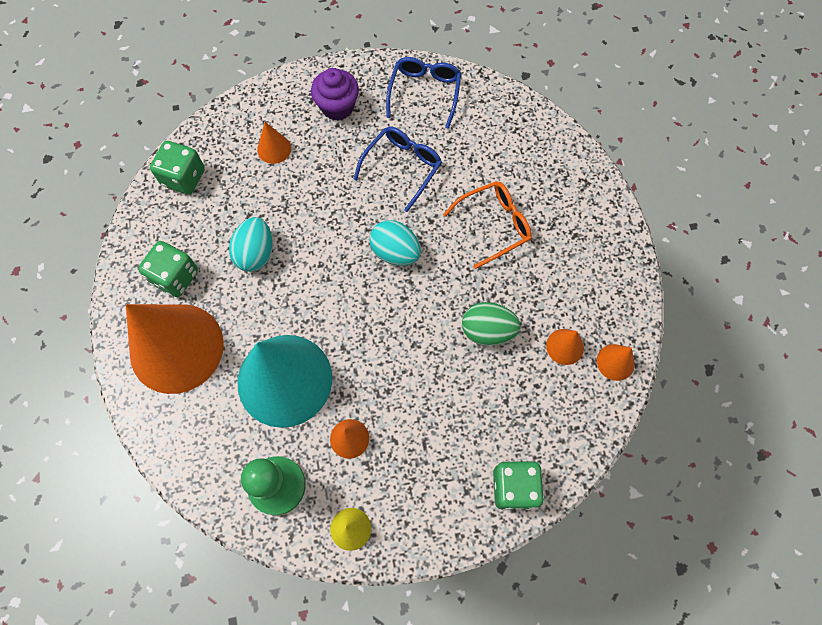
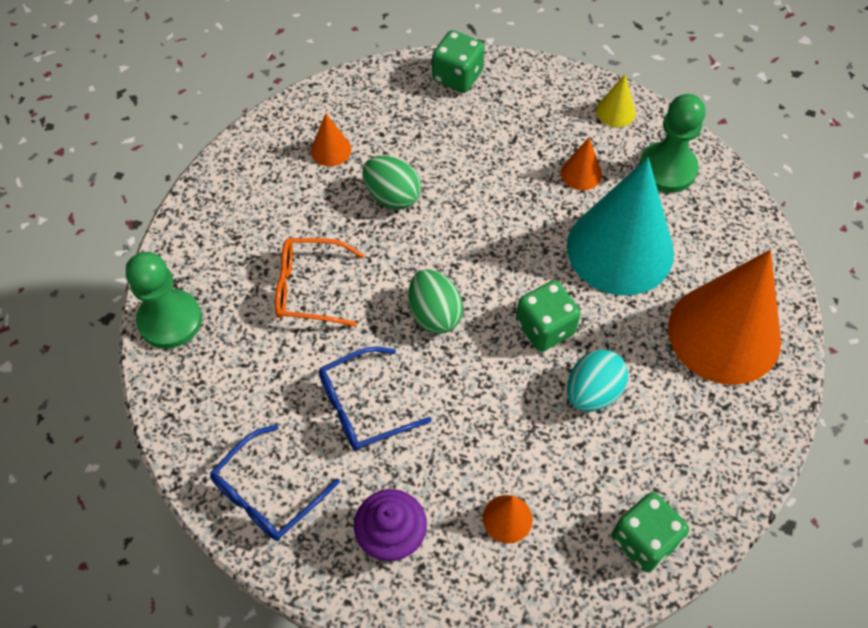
camera: 150 degrees left, 10 degrees down
(175, 277) = (700, 412): green dice -> green dice (545, 328)
(395, 252) = (434, 314): turquoise egg -> green egg
(567, 156) = (170, 320): none -> green pawn
(615, 362) = (296, 117): orange cone -> none

